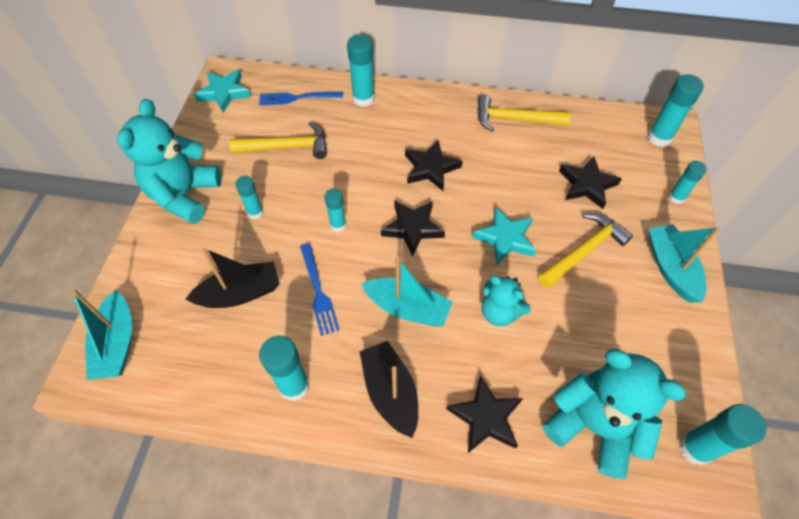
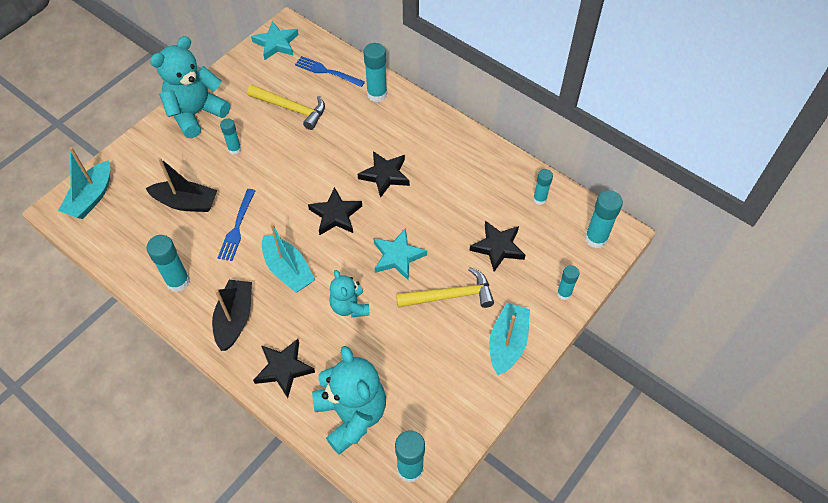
camera: 30 degrees right, 0 degrees up
(338, 225) = (284, 186): turquoise glue stick -> turquoise glue stick (539, 199)
(515, 119) = (485, 166): yellow hammer -> none

